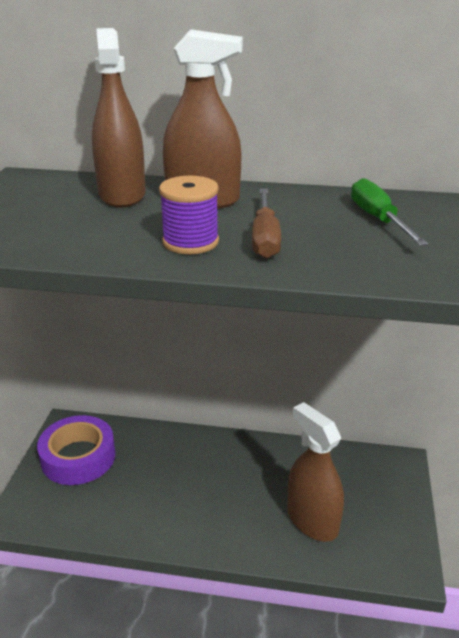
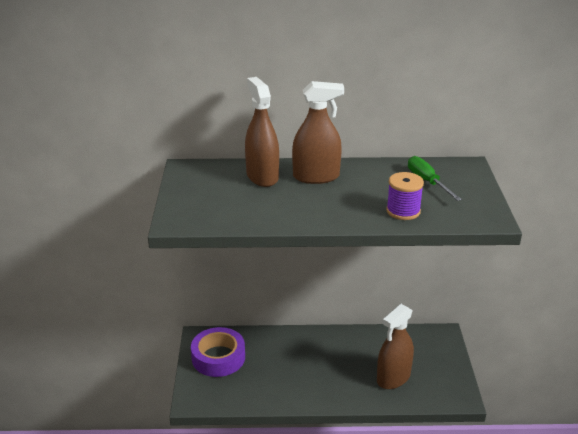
camera: 10 degrees left, 0 degrees up
(190, 242) = (324, 208): purple spool -> purple spool (403, 211)
(265, 238) = (366, 202): brown screwdriver -> none
(312, 520) = (393, 377): brown spray bottle -> brown spray bottle turned 90 degrees counterclockwise

